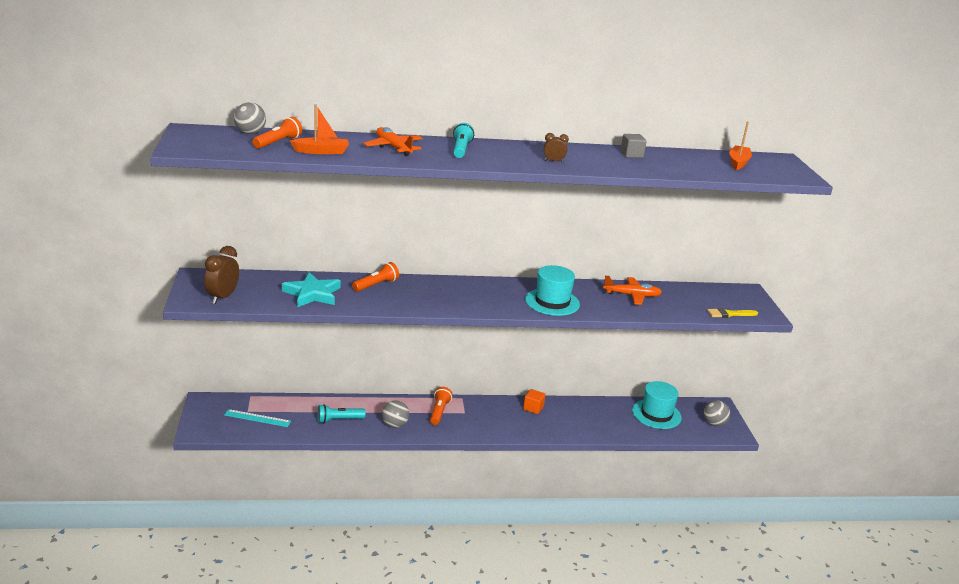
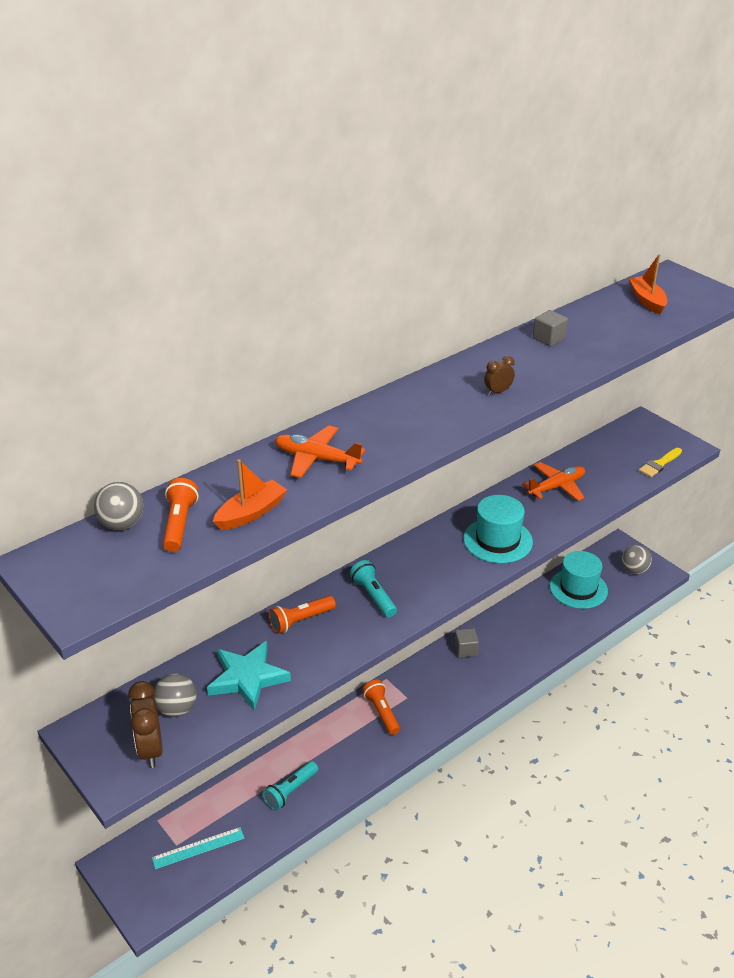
camera: 30 degrees left, 10 degrees up
(376, 285) = (301, 621): orange flashlight -> orange flashlight turned 135 degrees counterclockwise
(394, 425) = (354, 760): grey ball -> grey ball (177, 709)
(461, 149) = (388, 422): turquoise flashlight -> turquoise flashlight (373, 596)
(533, 408) = (465, 650): orange cube -> grey cube

